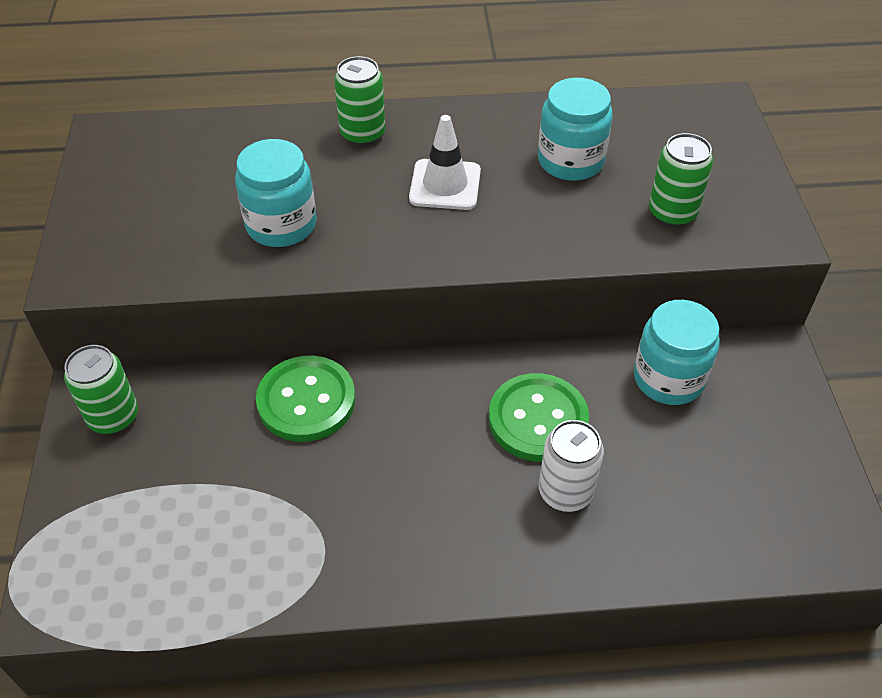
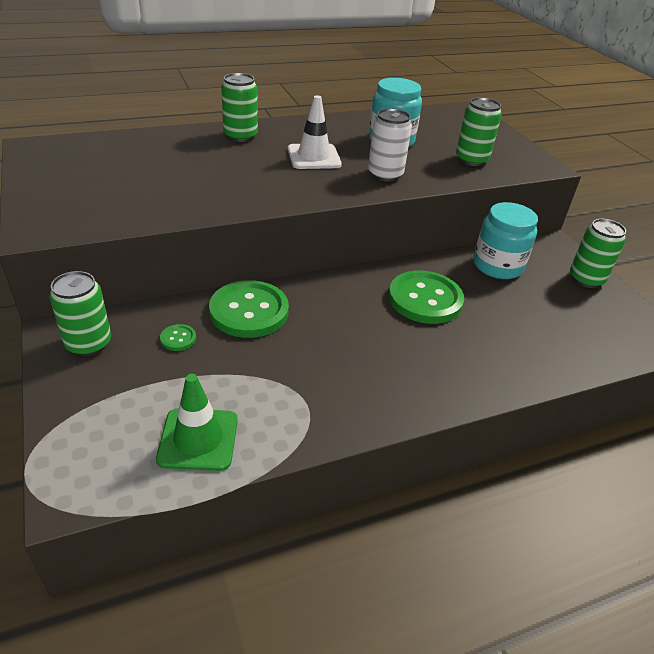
camera: 20 degrees left, 10 degrees down
(189, 571) = (198, 439): none -> green traffic cone
(211, 427) = (178, 338): none -> green button
(281, 225) = (203, 186): turquoise jar -> none
(565, 492) = (467, 338): white can -> white can (385, 174)
(791, 423) = (586, 279): none -> green can

